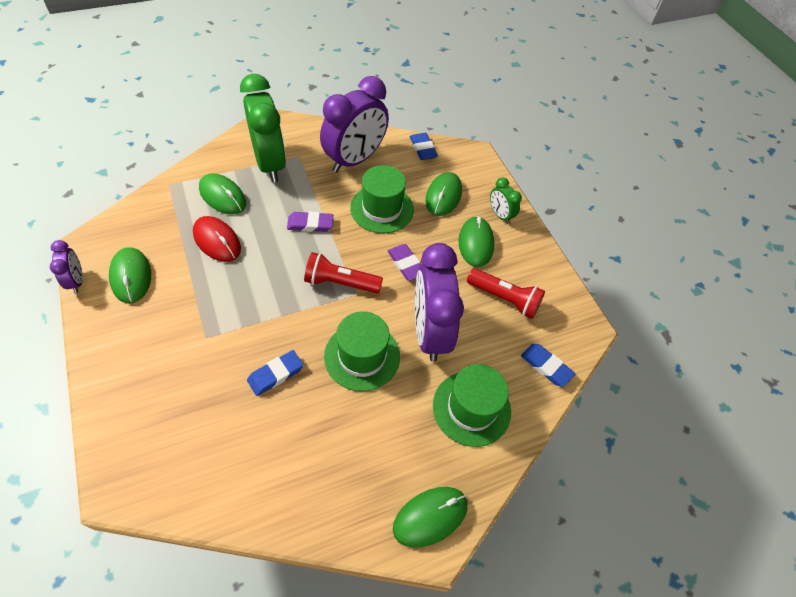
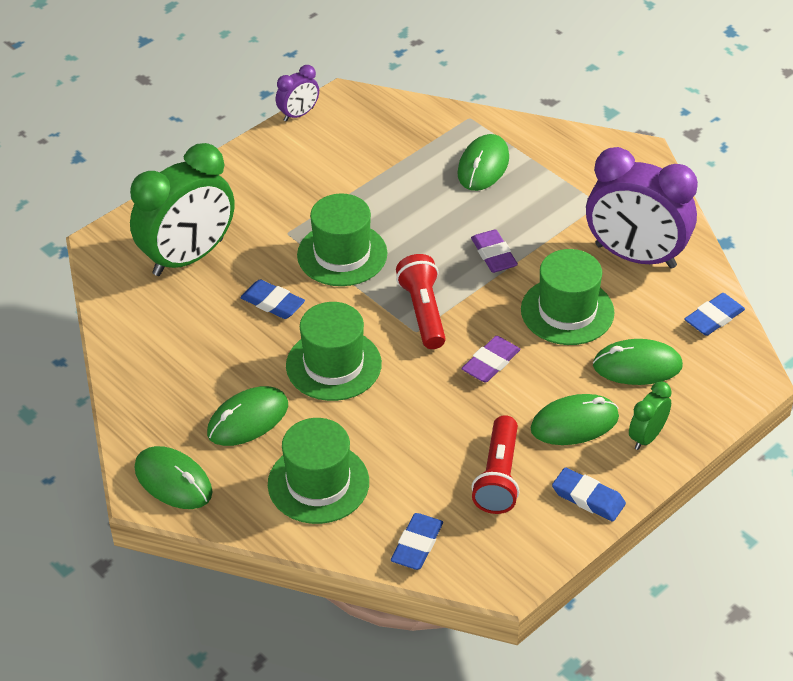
camera: 75 degrees right, 10 degrees down
(131, 276) = (327, 148): green mouse -> green mouse (248, 419)
(217, 241) = (415, 189): red mouse -> none
(253, 309) = (342, 254): none -> green hat
(270, 163) = (565, 183): green clock -> green clock (188, 257)
(429, 332) = (402, 415): purple clock -> none
(536, 261) = (588, 498): none -> blue eraser

